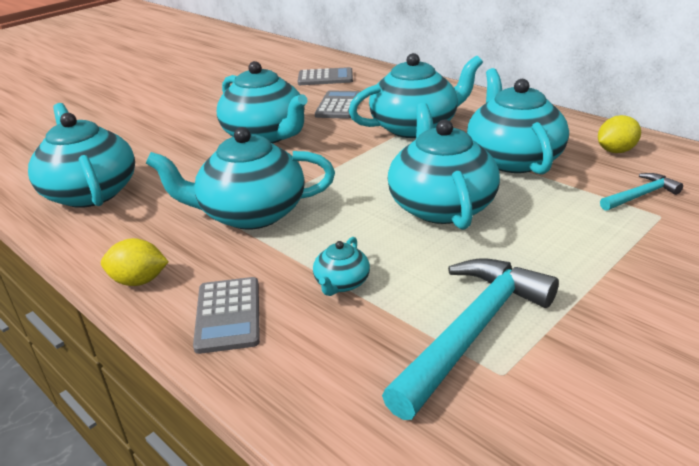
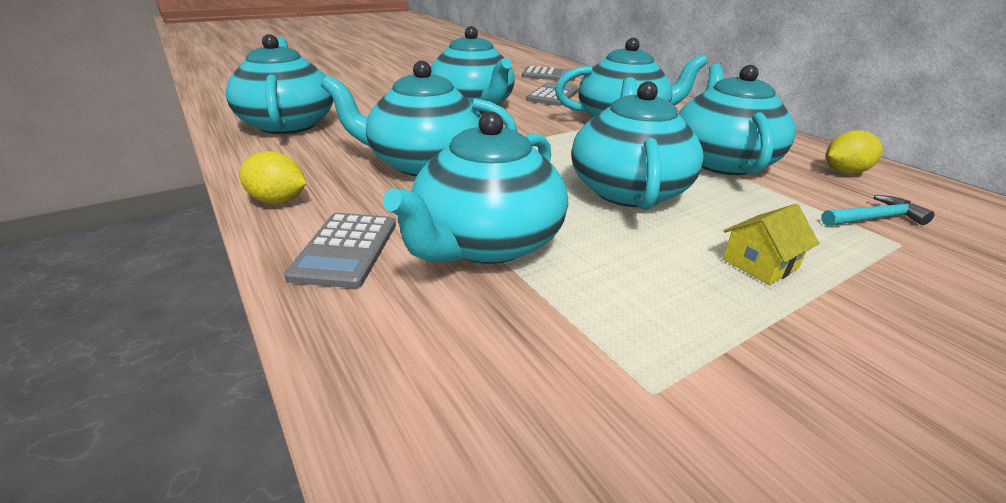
camera: 10 degrees right, 0 degrees up
(341, 283) = (486, 242): turquoise teapot -> turquoise teapot, size x2.23
(472, 332) = (625, 328): turquoise hammer -> none
(559, 257) = (760, 264): none -> yellow house

